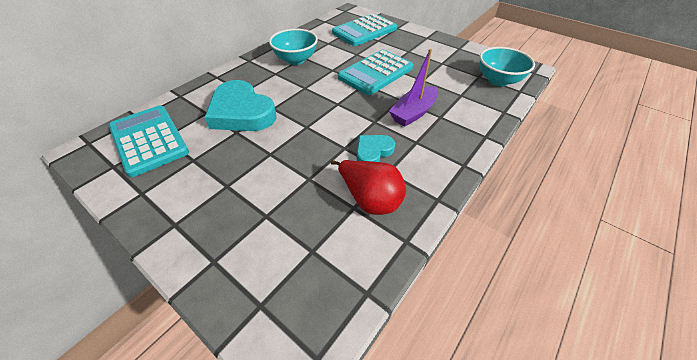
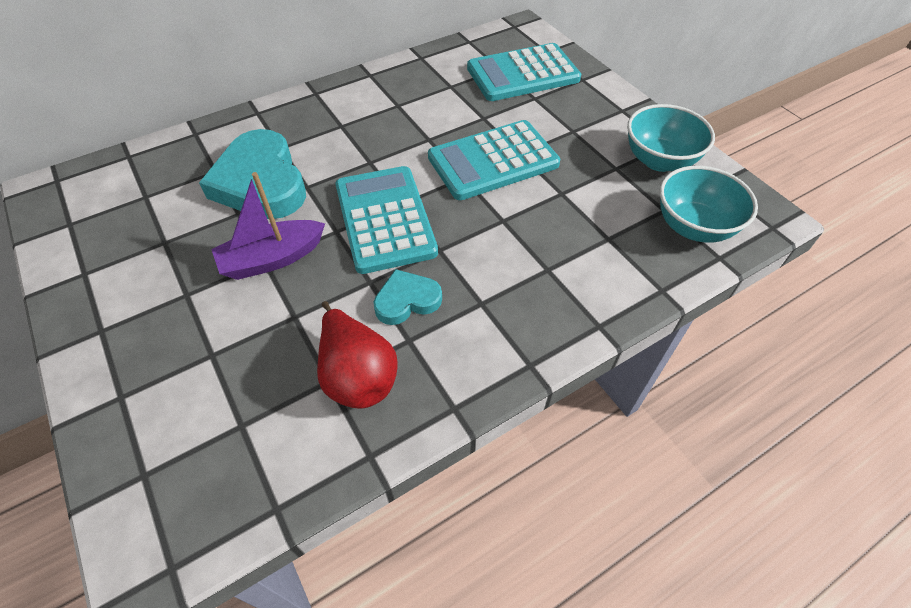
camera: 20 degrees right, 5 degrees up
(149, 140) = (126, 195): turquoise calculator -> turquoise calculator (385, 219)
(296, 60) = (384, 108): turquoise bowl -> turquoise bowl (659, 160)
(413, 113) = (508, 251): purple boat -> purple boat (272, 259)

